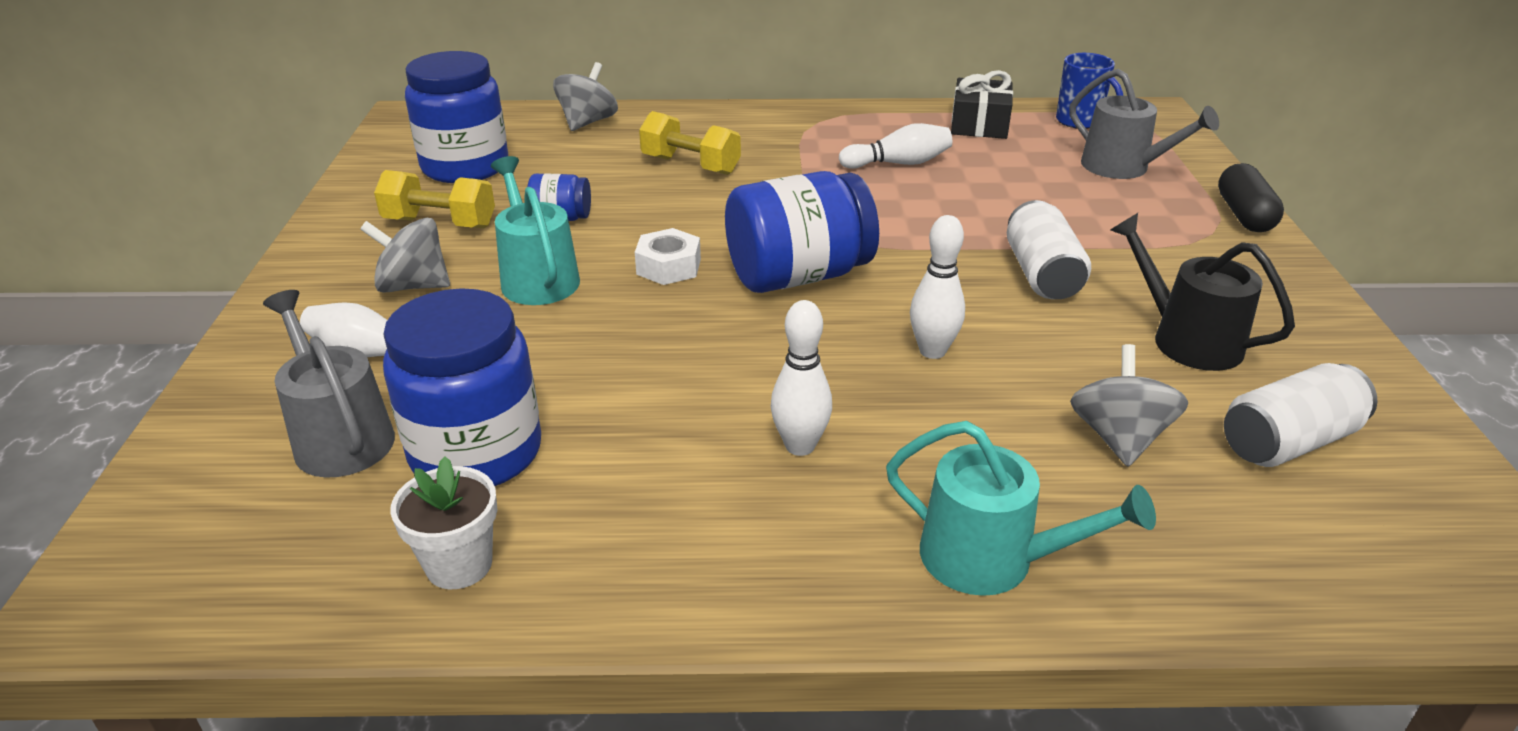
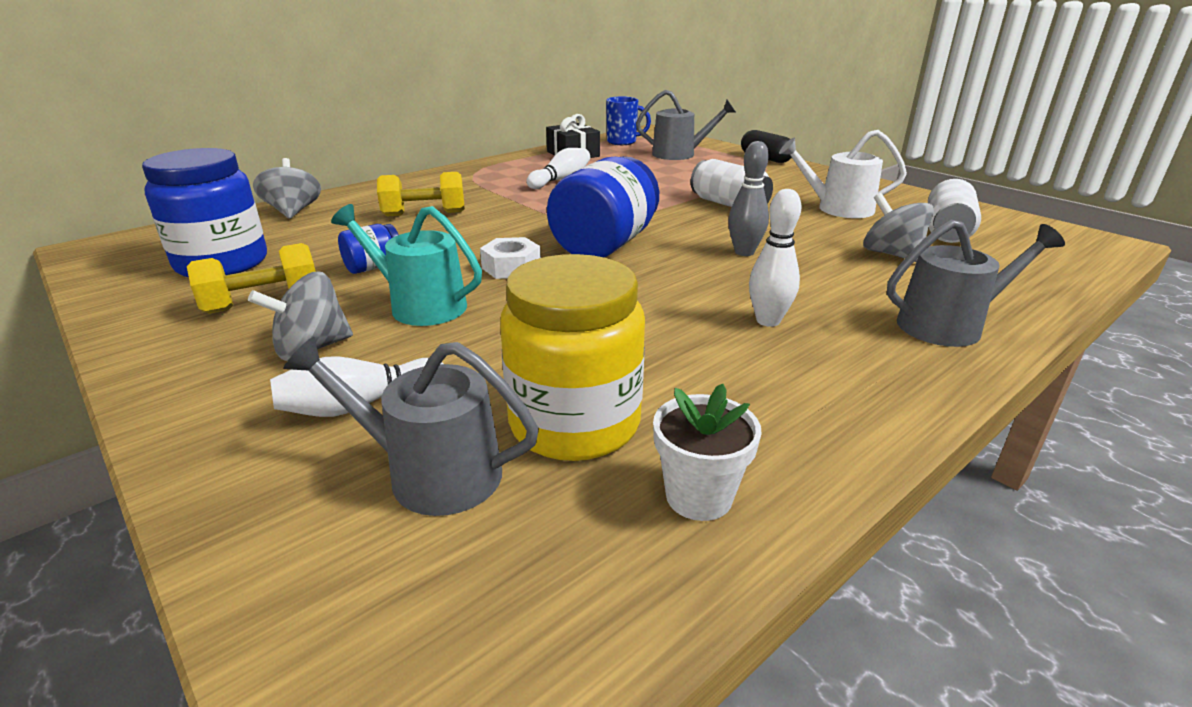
camera: 40 degrees left, 5 degrees down
(476, 453) = (574, 423): blue jar -> yellow jar
(932, 351) = (744, 252): white bowling pin -> grey bowling pin
(990, 559) = (948, 325): turquoise watering can -> grey watering can
(1187, 340) = (838, 208): black watering can -> white watering can

